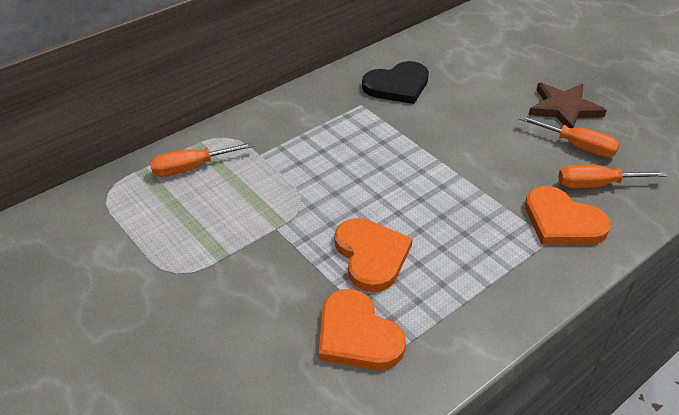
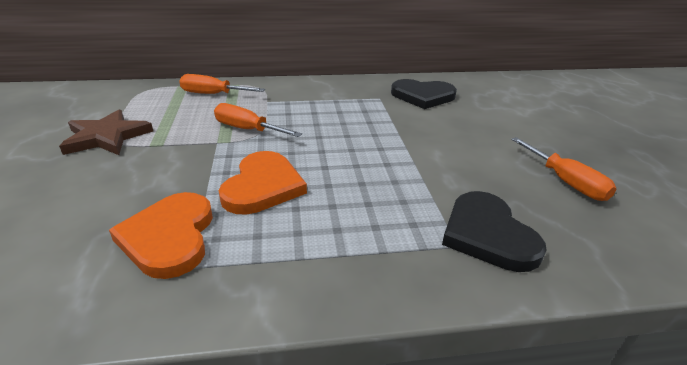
camera: 30 degrees right, 10 degrees down
(562, 221) = (487, 234): orange heart -> black heart
(564, 108) = (575, 151): brown star -> brown star (107, 137)
(596, 184) = (561, 219): orange screwdriver -> orange screwdriver (247, 129)

